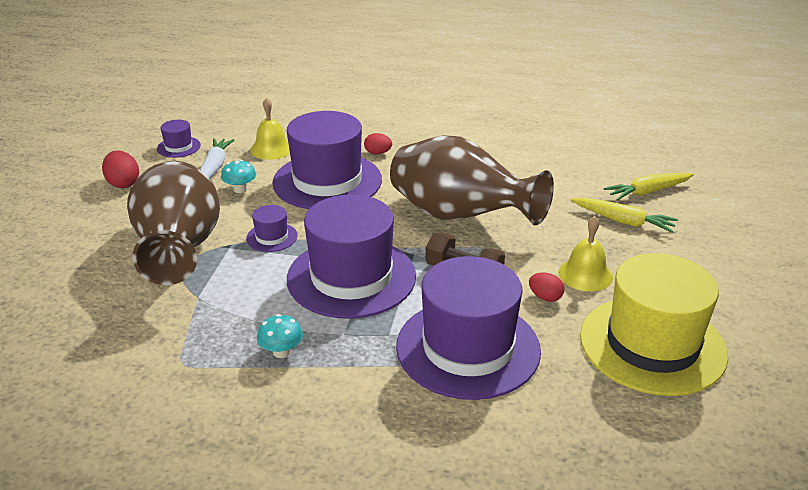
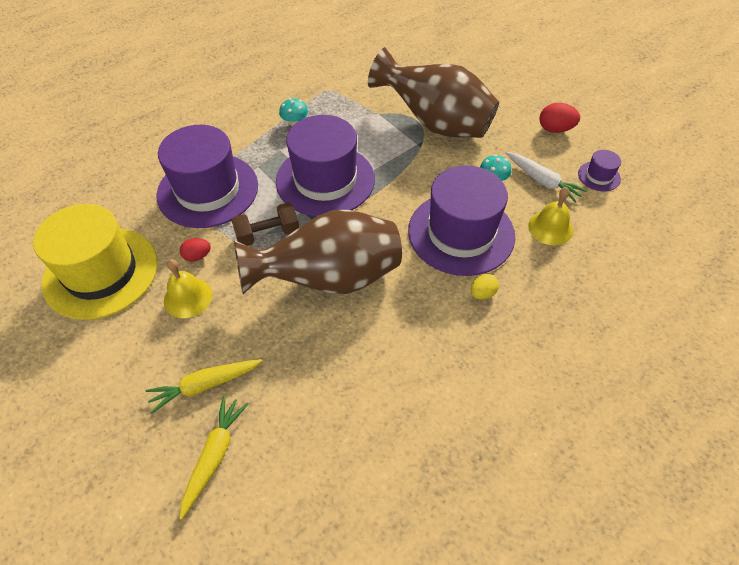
camera: 130 degrees right, 20 degrees up
(272, 237) = (409, 167): purple hat -> none
(378, 153) = (482, 293): red egg -> yellow egg

